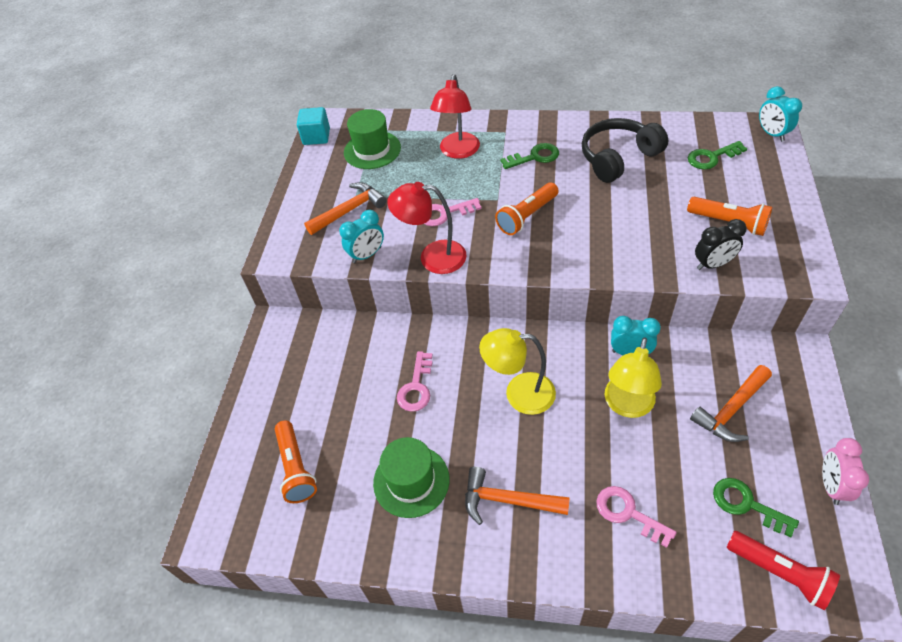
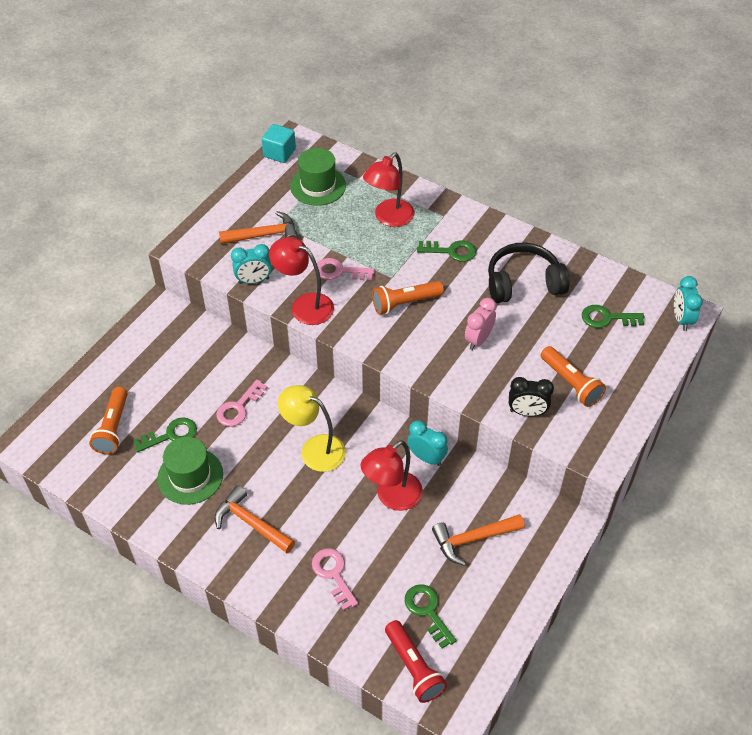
camera: 20 degrees right, 0 degrees up
(363, 447) = (171, 435): none -> green key
(627, 406) = (392, 497): yellow lamp -> red lamp
(831, 485) = (505, 630): pink clock -> pink clock (478, 340)

